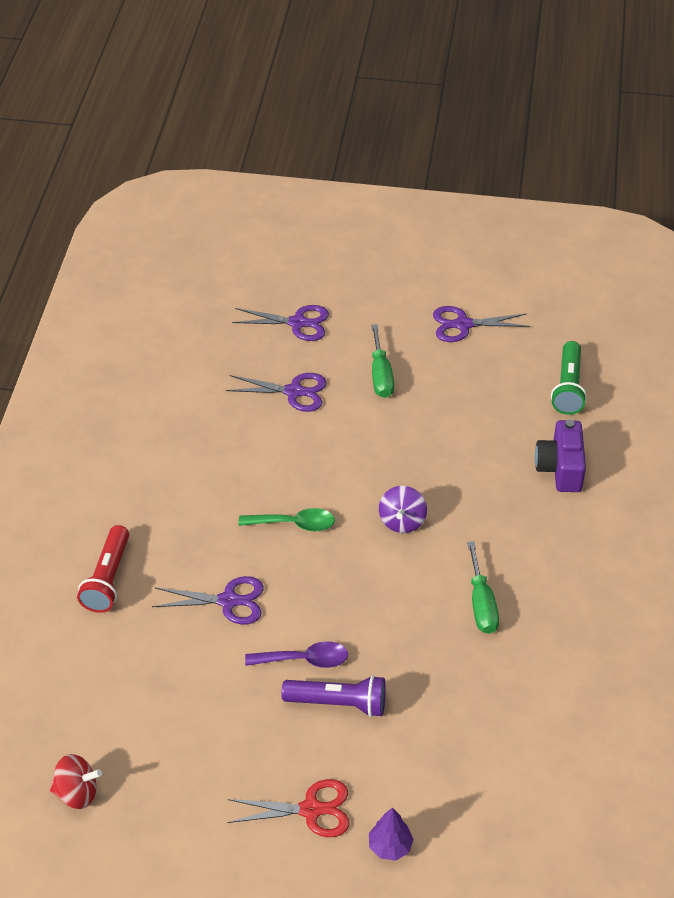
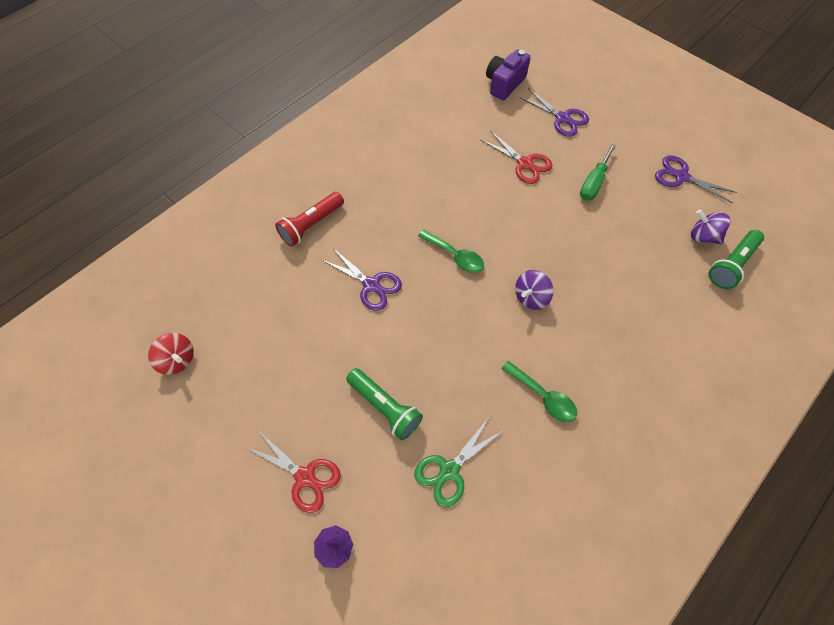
camera: 35 degrees right, 15 degrees up
(294, 392) = (525, 164): purple scissors -> red scissors
(304, 660) = (387, 359): purple spoon -> none
(338, 703) = (385, 407): purple flashlight -> green flashlight
(444, 718) = (449, 470): none -> green scissors
(481, 604) = (543, 396): green screwdriver -> green spoon
(524, 374) = (703, 236): none -> purple spinning top
(560, 468) = (681, 325): purple camera -> purple camera (504, 84)

